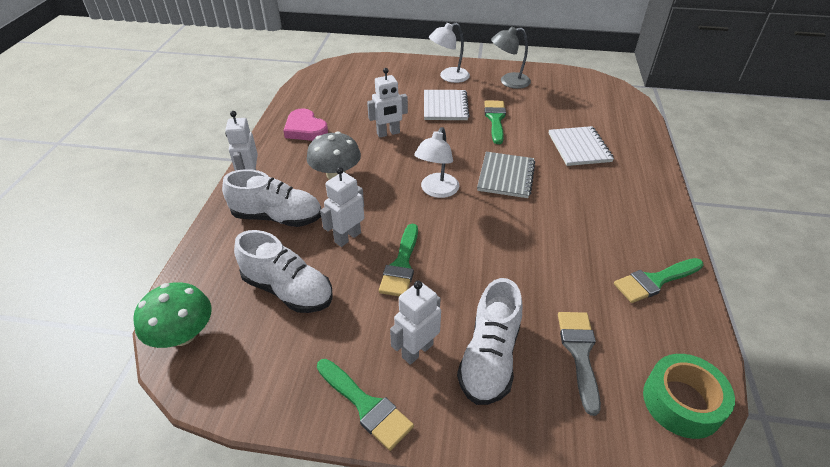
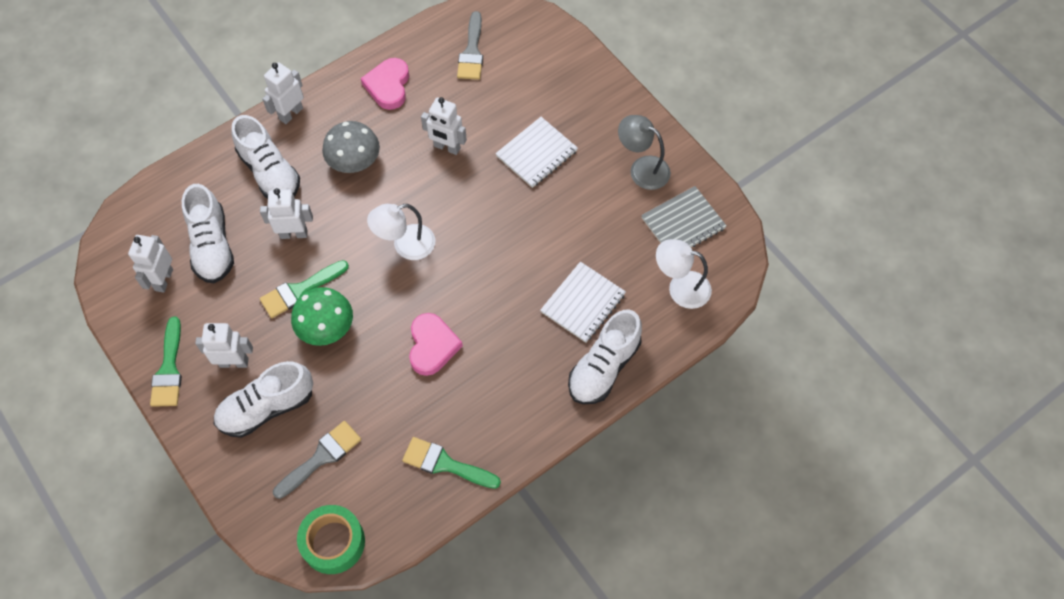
camera: 45 degrees right, 20 degrees up
(183, 335) = (126, 226): green mushroom -> green mushroom (326, 328)
(271, 345) = (163, 280): none -> white robot
(338, 89) = (472, 52): none -> grey brush
(449, 77) = (593, 114): white lamp -> white lamp (680, 287)
(495, 119) = (559, 207): green brush -> none
(506, 176) = (477, 278): grey notebook -> grey notebook (683, 223)
(538, 227) = (432, 346): none -> pink heart
(639, 165) = (604, 367): none -> white shoe

